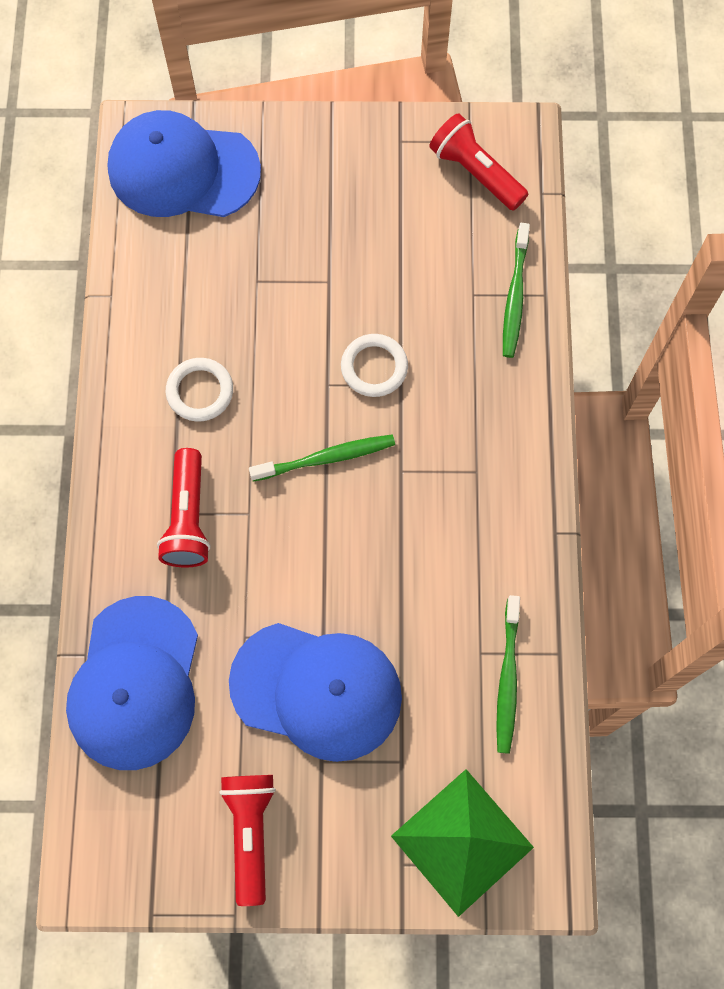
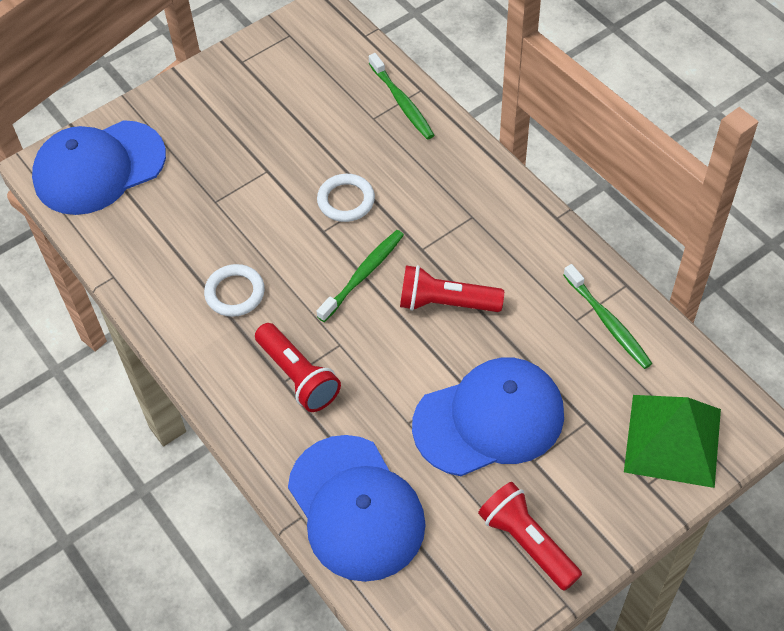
camera: 35 degrees left, 15 degrees down
(475, 172) = (310, 49): red flashlight -> red flashlight (446, 303)

